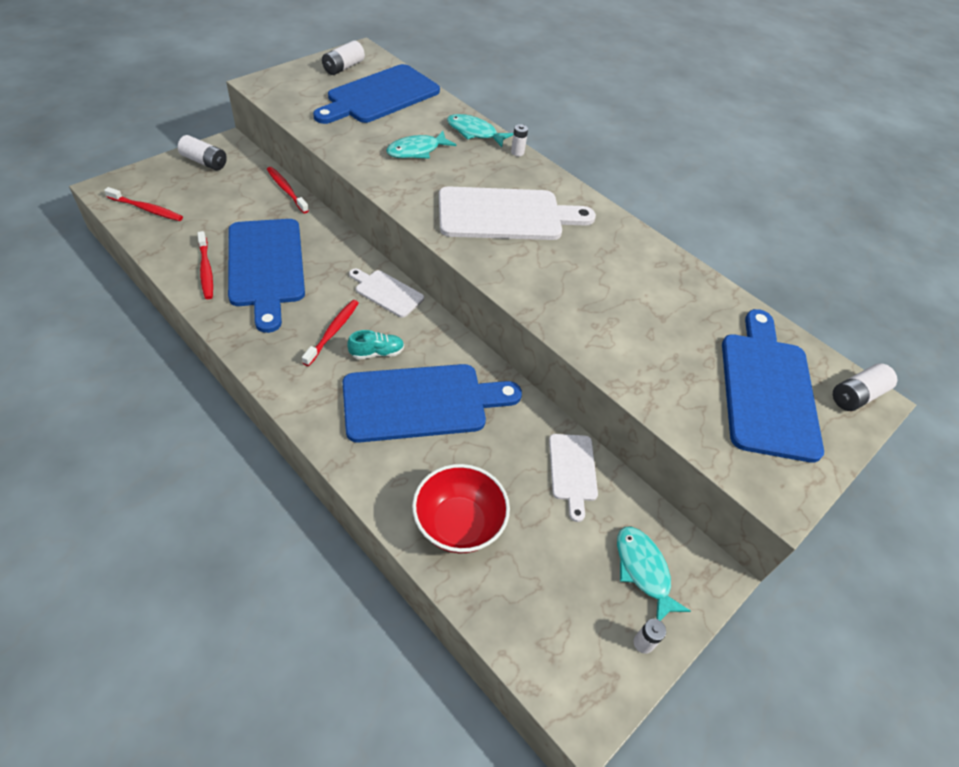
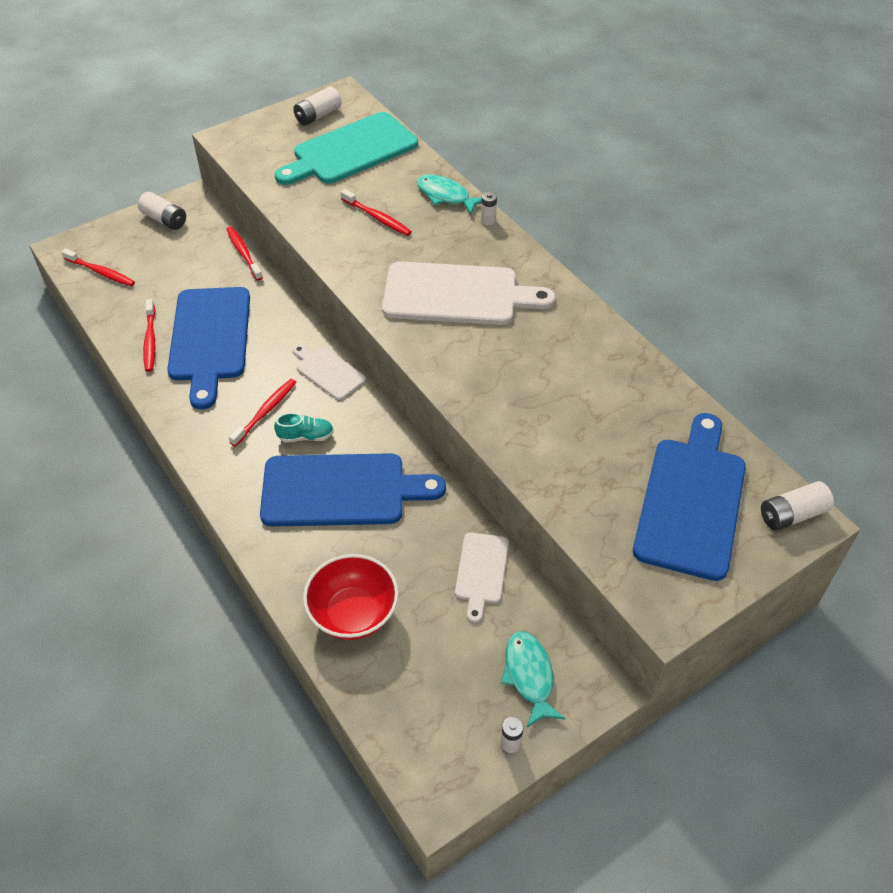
camera: 15 degrees right, 0 degrees up
(380, 96) = (350, 151): blue cutting board -> turquoise cutting board
(417, 151) = (377, 218): turquoise fish -> red toothbrush

